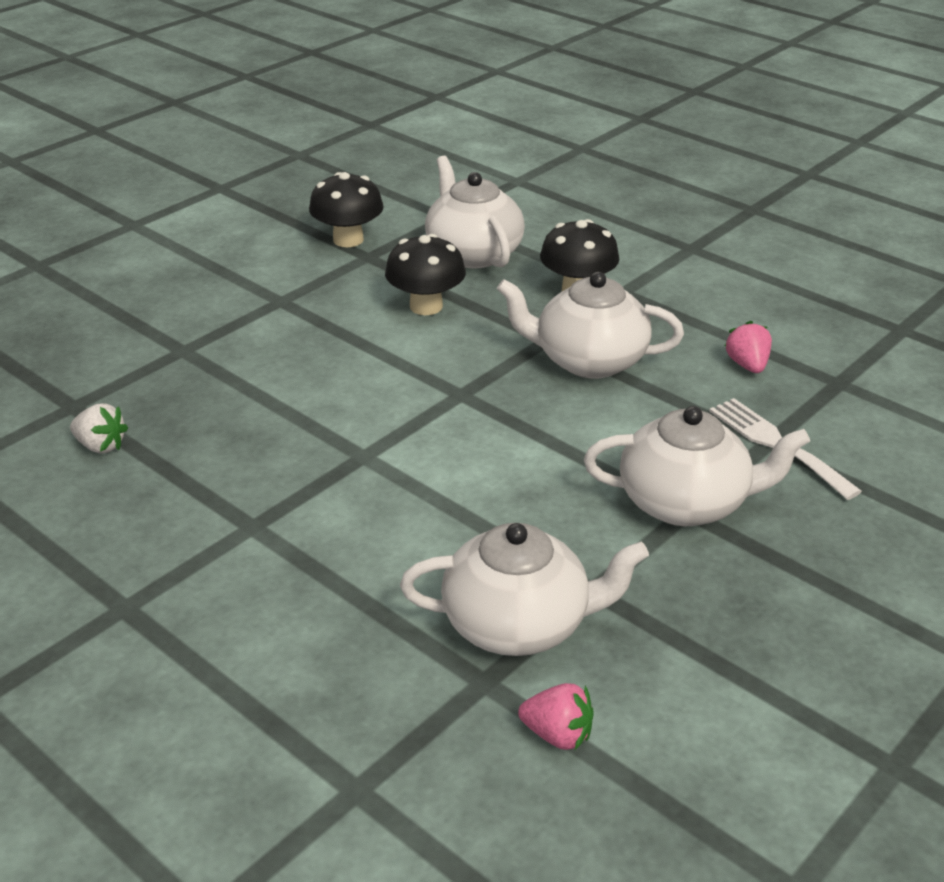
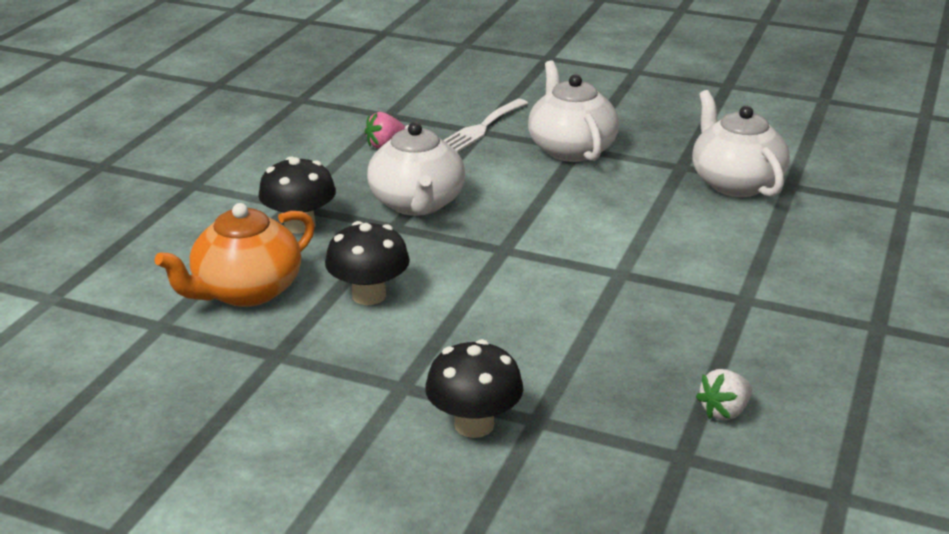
camera: 110 degrees left, 5 degrees down
(101, 446) = (724, 411): white strawberry -> white strawberry turned 135 degrees counterclockwise
(348, 240) = (242, 378): black mushroom -> black mushroom (474, 424)
(473, 253) = (246, 291): white teapot -> orange teapot
(557, 735) = (803, 160): pink strawberry -> none

